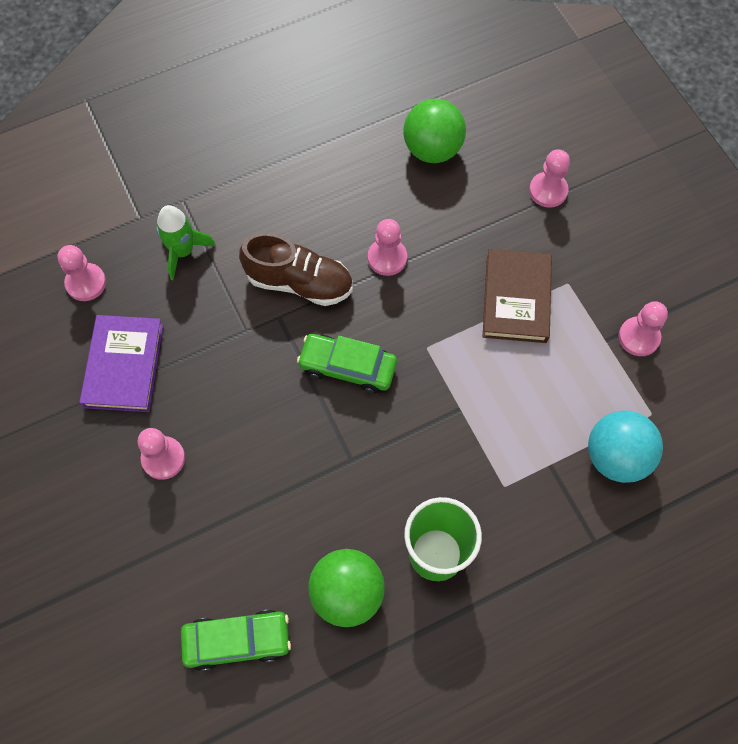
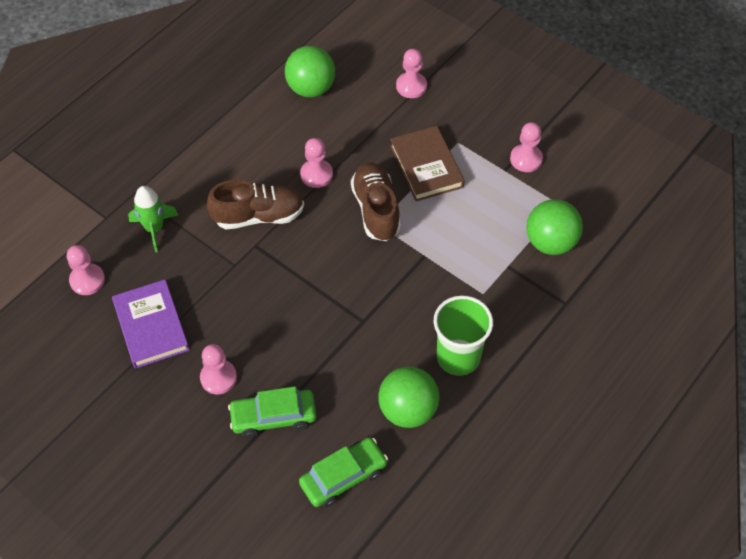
camera: 25 degrees left, 10 degrees down
(347, 367) = (326, 259): green car -> green car (273, 417)
(432, 329) = (376, 210): none -> brown shoe
(616, 456) = (550, 242): turquoise ball -> green ball

